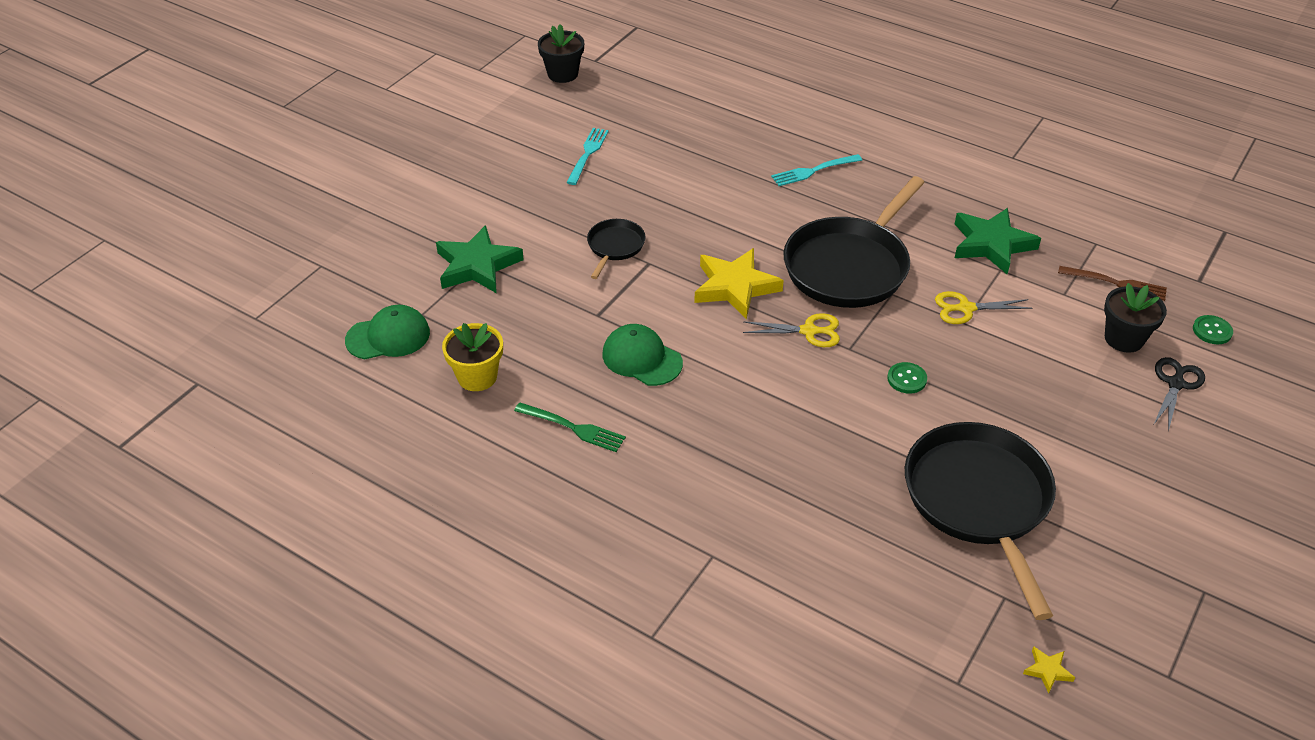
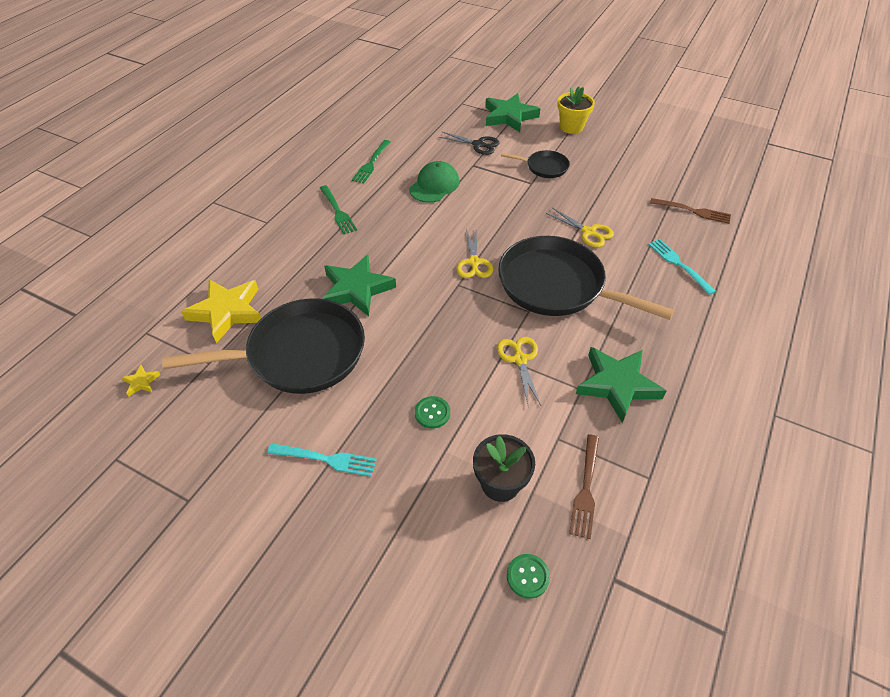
camera: 85 degrees right, 5 degrees up
(388, 336) = (441, 95): green cap -> none
(477, 377) = (411, 126): yellow flower pot -> yellow flower pot (571, 127)
(562, 74) = (739, 130): black flower pot -> none
(587, 154) = (644, 148): turquoise fork -> turquoise fork (326, 459)
(693, 468) = (337, 211): none -> green fork
(721, 142) = (693, 211): none -> brown fork
(735, 287) = (515, 224): yellow star -> yellow star (227, 312)
(755, 227) = (589, 232): none -> yellow scissors
(860, 445) = (356, 289): none -> green star
(907, 379) = (427, 317): green button -> green button (432, 413)
(1175, 383) = (440, 522): black scissors -> black scissors (478, 144)

